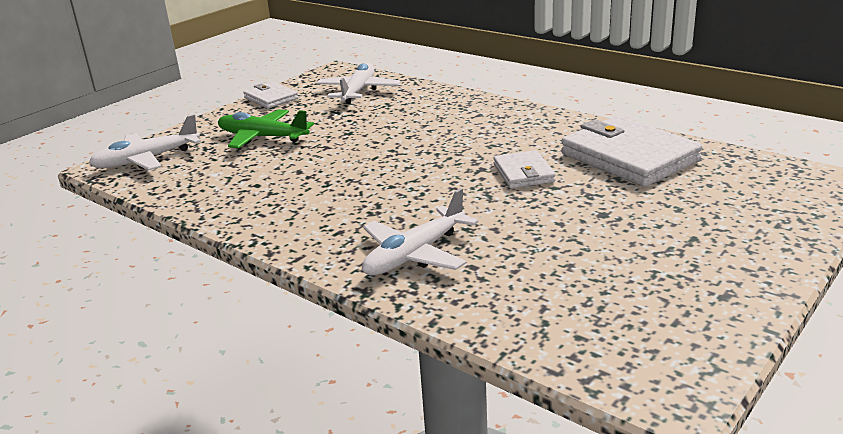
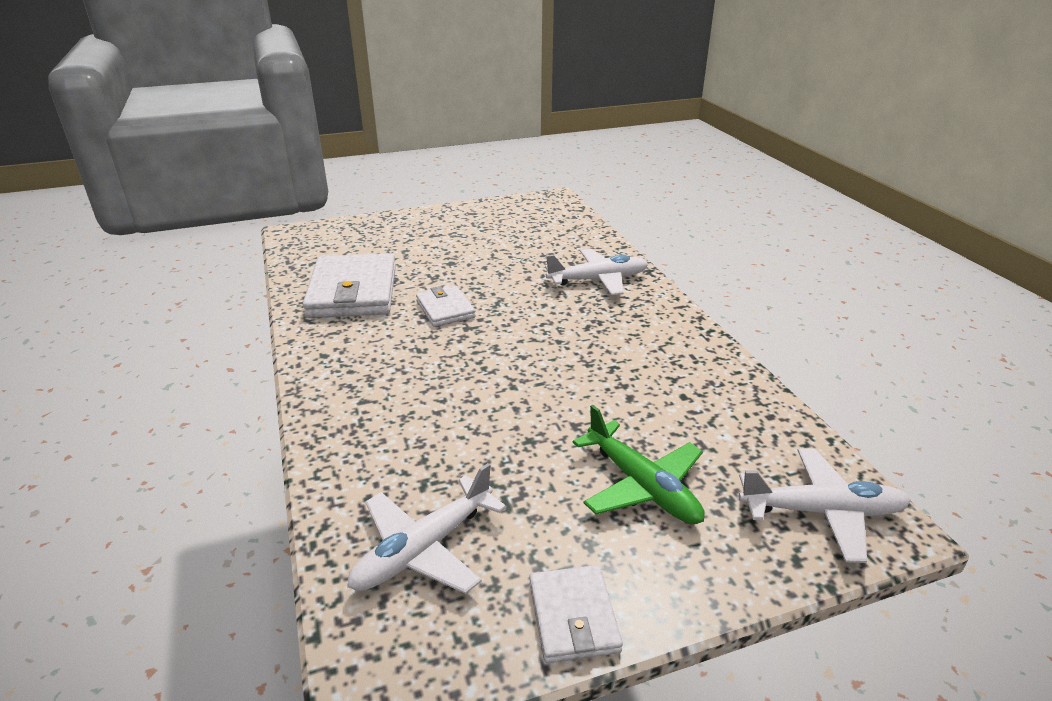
camera: 150 degrees left, 5 degrees up
(523, 173) = (445, 309): white wallet -> white wallet turned 45 degrees counterclockwise

